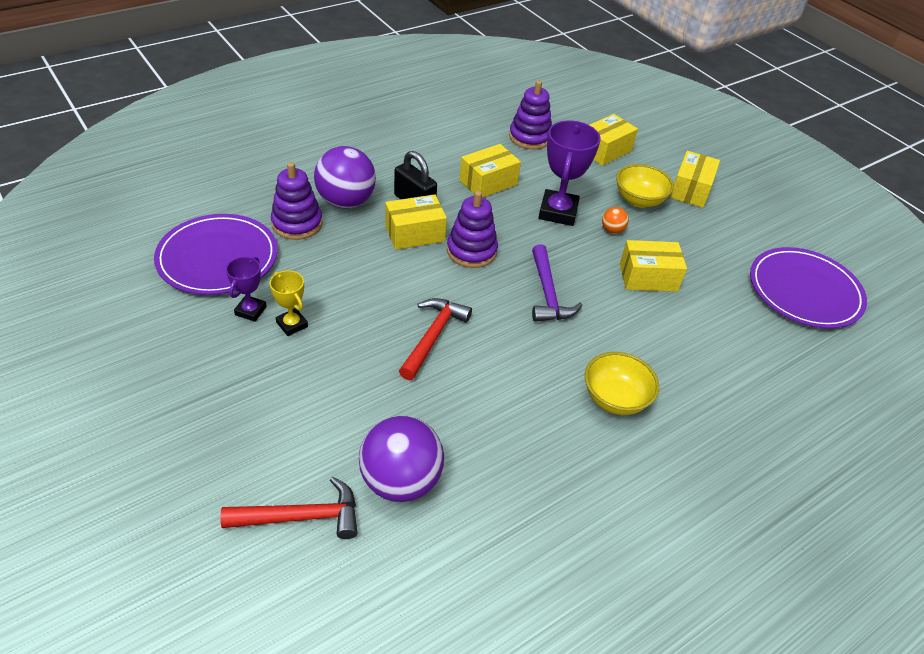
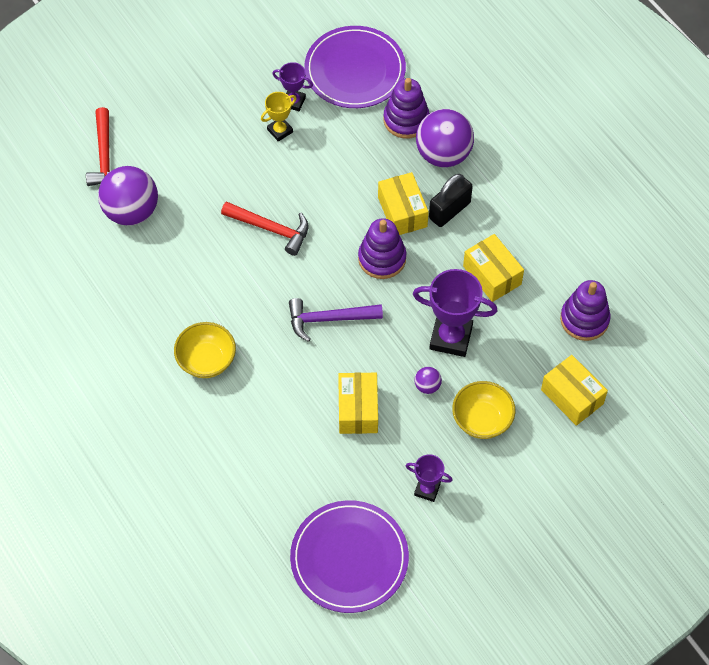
camera: 95 degrees right, 15 degrees up
(612, 230) = (427, 386): orange ball -> purple ball
(690, 190) = (508, 478): yellow box -> none
(717, 237) = (427, 489): none -> purple trophy

